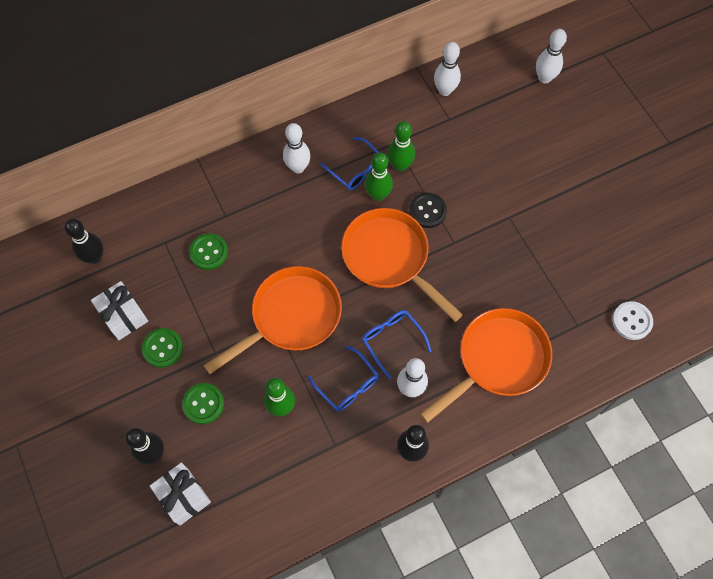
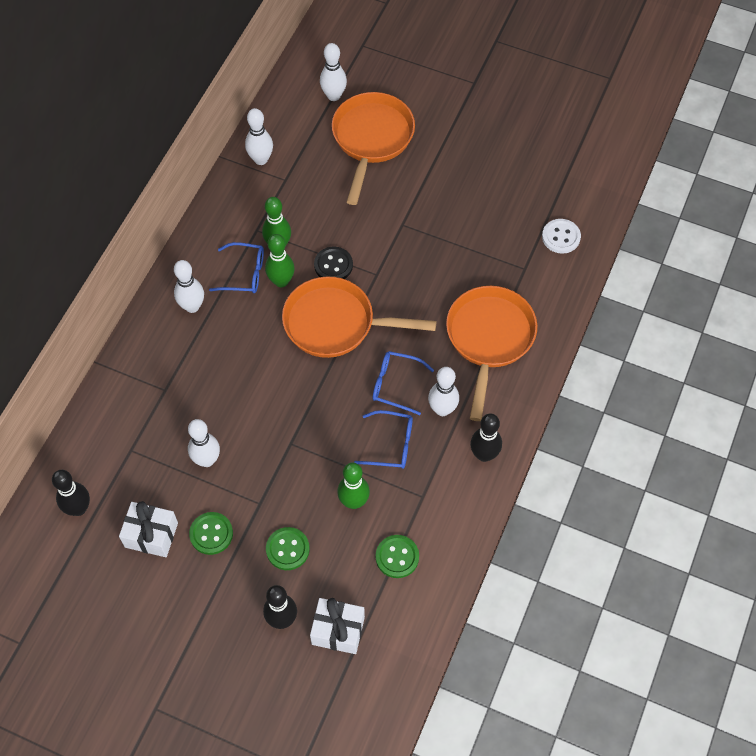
camera: 40 degrees left, 5 degrees down
(208, 290) = (207, 460): none -> white bowling pin
(209, 252) = (178, 429): green button -> green button (397, 557)
(291, 317) = (297, 428): orange pan -> orange pan (371, 139)

